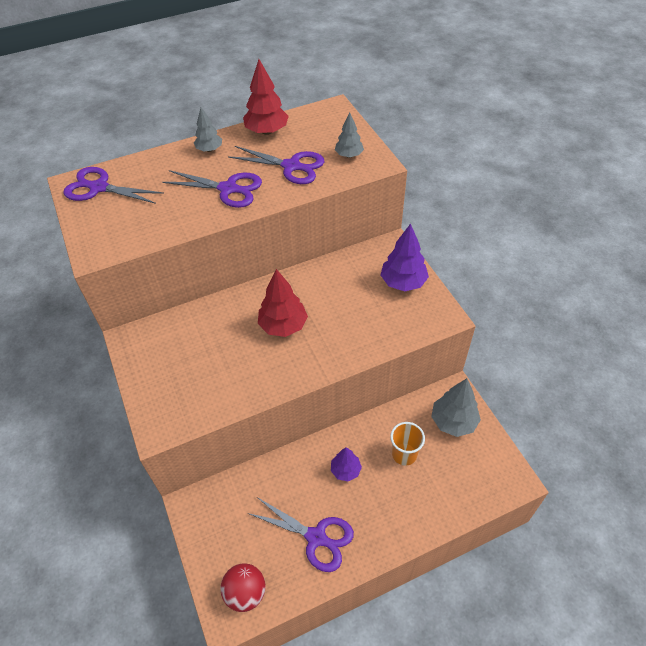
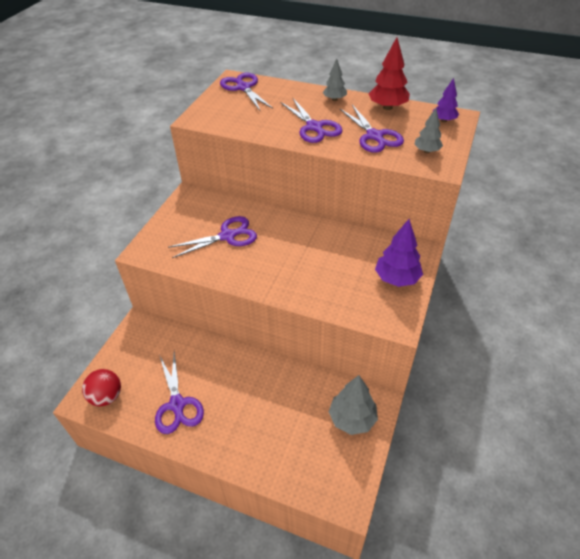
camera: 45 degrees right, 5 degrees down
(223, 350) = (228, 236): none -> purple scissors
(283, 326) = (279, 247): red tree -> none
(345, 470) = (242, 383): purple tree -> purple tree (443, 120)
(404, 454) = (290, 408): orange cup -> none

